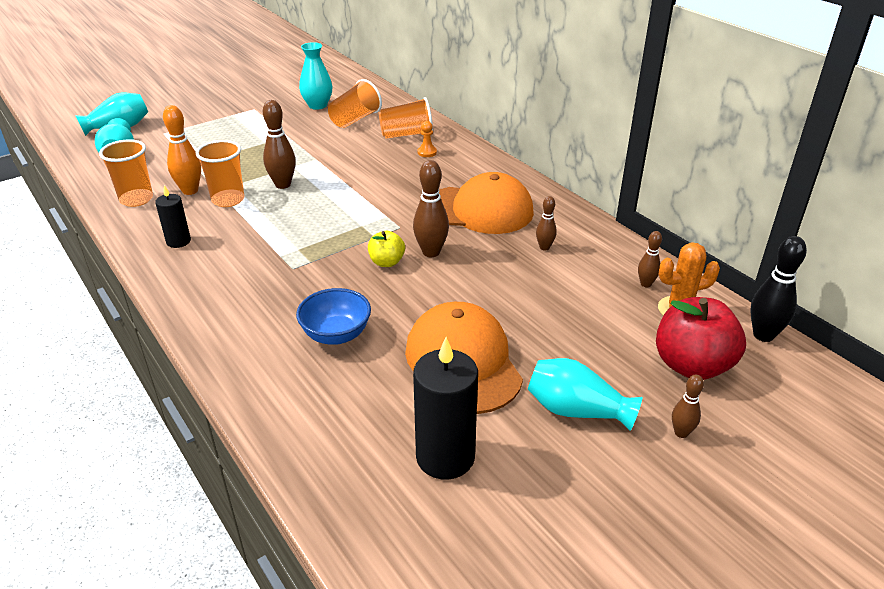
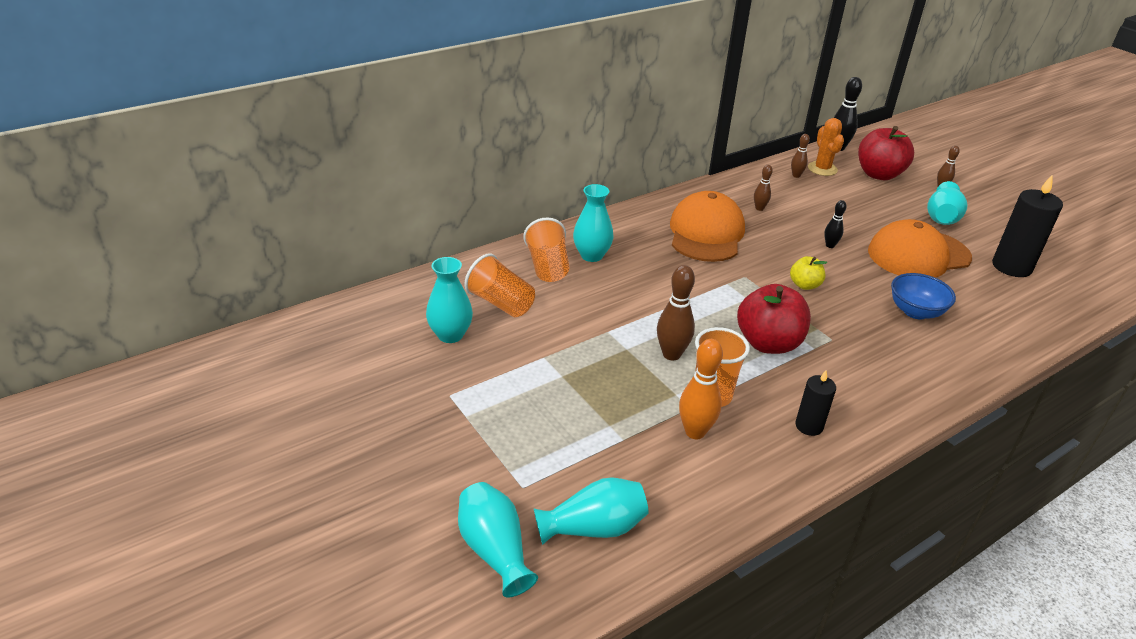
camera: 90 degrees left, 0 degrees up
(136, 199) = (723, 481): orange cup -> none
(291, 231) = (768, 343): none -> red apple
(427, 152) = (591, 255): orange pawn -> turquoise vase
(431, 252) = (782, 261): brown bowling pin -> none
(471, 290) = (830, 245): none -> black bowling pin

